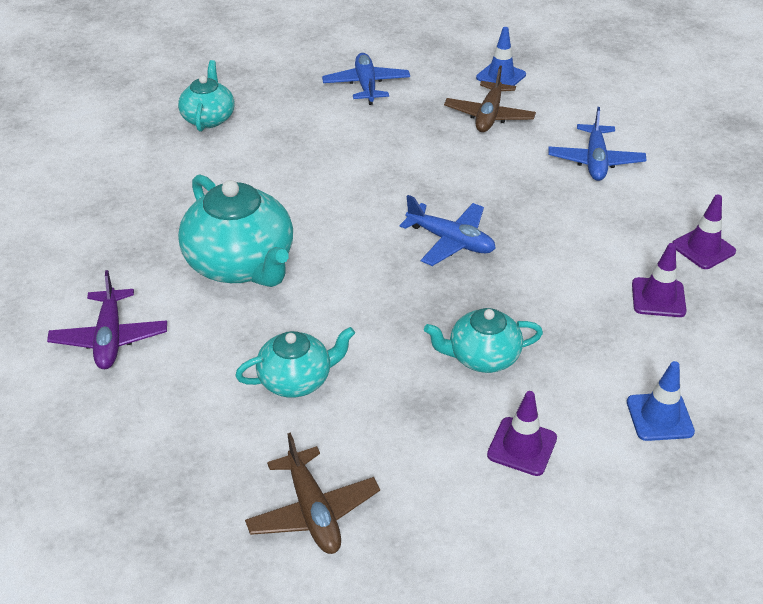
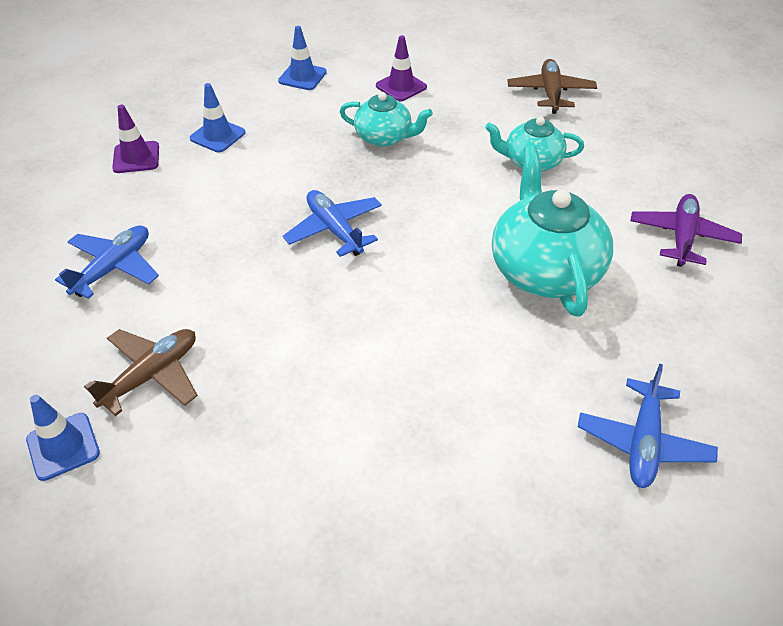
camera: 155 degrees left, 5 degrees up
(209, 118) = (521, 521): turquoise teapot -> none
(366, 85) = (257, 505): blue plane -> blue plane (643, 442)
(658, 298) = (217, 135): purple traffic cone -> blue traffic cone

